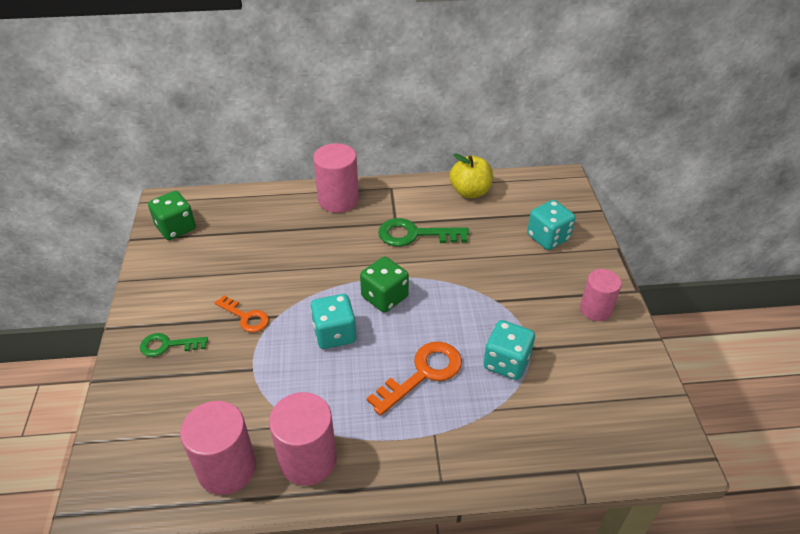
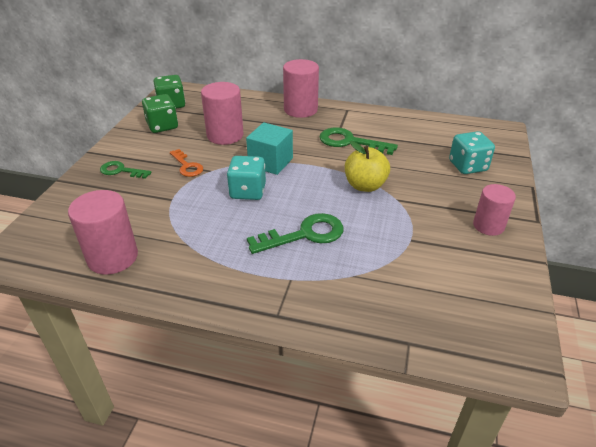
camera: 20 degrees right, 5 degrees down
(308, 459) = (176, 268): pink cylinder -> pink cylinder (225, 135)
(340, 286) = (270, 162): none -> turquoise cube
(384, 297) = (302, 177): green dice -> green dice (162, 126)
(423, 373) = (305, 234): orange key -> green key
(470, 192) = (412, 123): yellow apple -> yellow apple (365, 185)
(506, 362) = (383, 244): turquoise dice -> none

